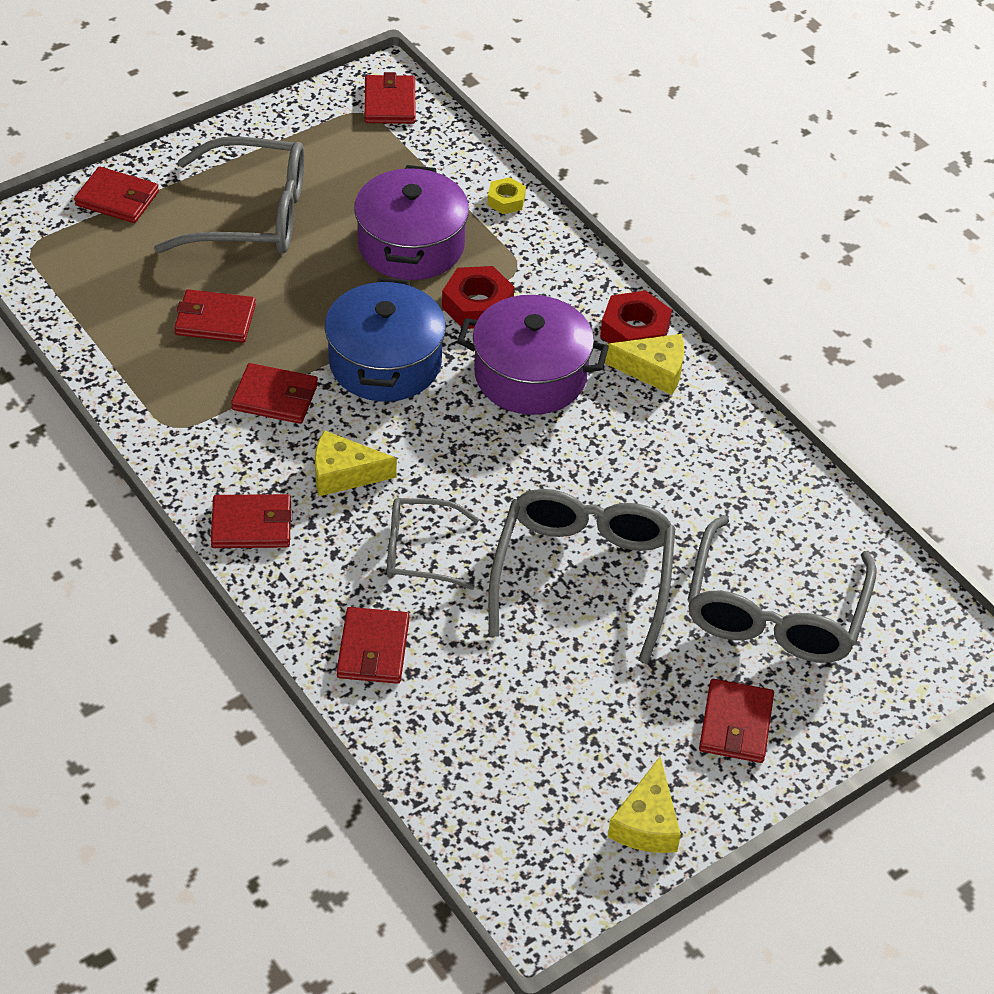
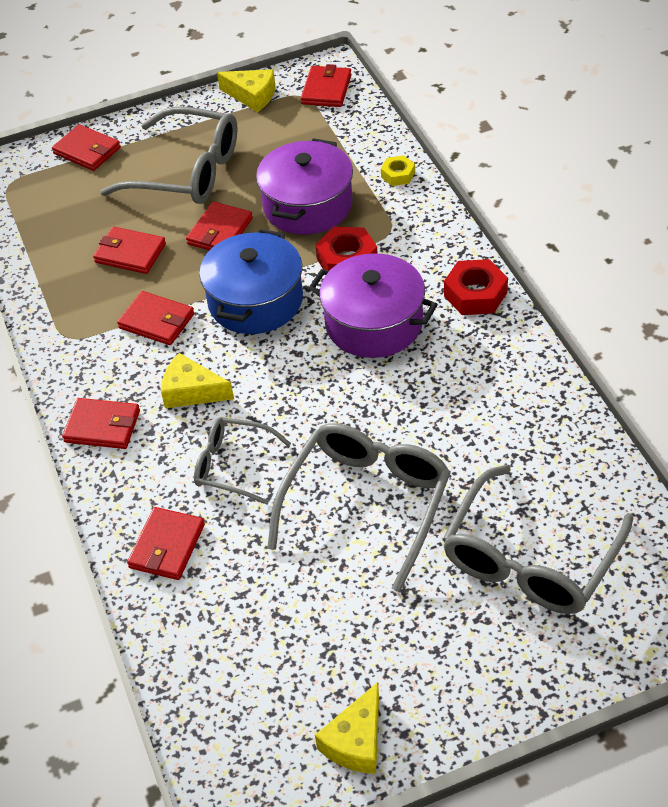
camera: 20 degrees right, 0 degrees up
(654, 371) = (482, 329): yellow cheese -> yellow cheese (252, 96)
(735, 724) = (464, 660): red wallet -> red wallet (220, 231)

